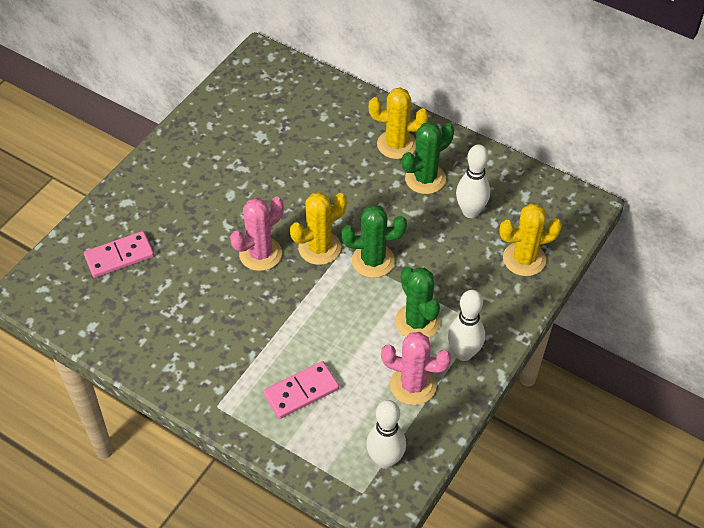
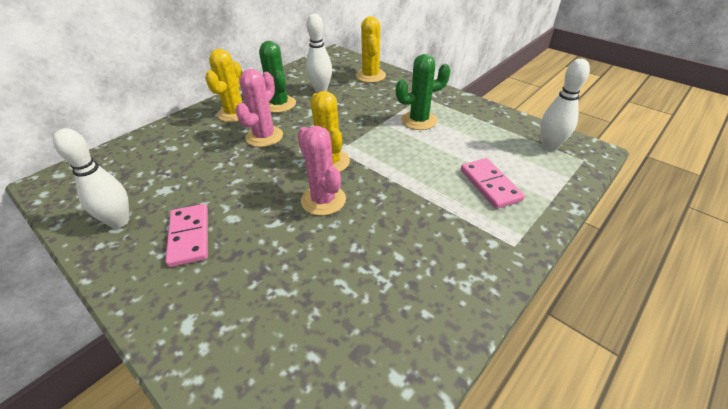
camera: 80 degrees left, 10 degrees down
(119, 256) = (281, 336): pink domino -> pink domino (190, 236)
(373, 261) = (353, 135): green cactus -> none
(413, 385) = (478, 127): pink cactus -> pink cactus (264, 136)
(463, 353) = (448, 105): white bowling pin -> white bowling pin (119, 221)

